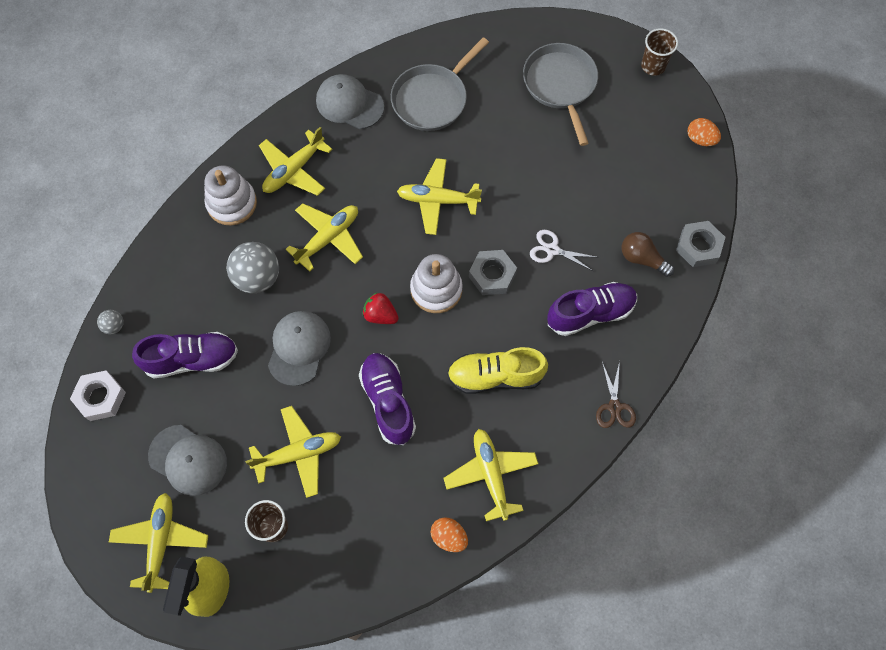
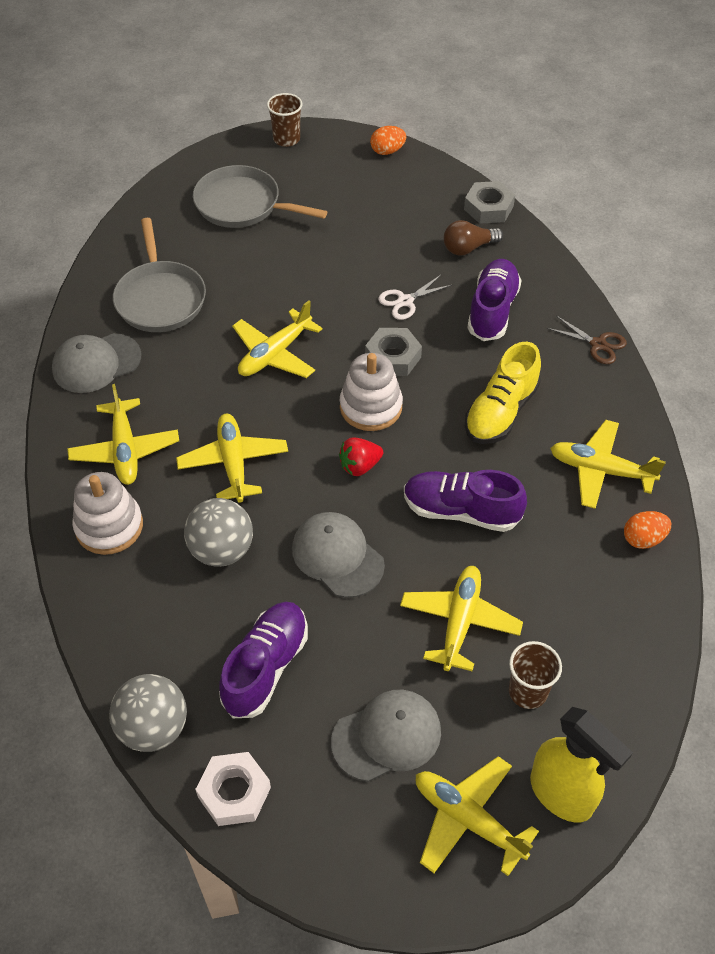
camera: 55 degrees left, 15 degrees down
(114, 326) = (153, 728): grey ball -> grey ball, size x2.09

